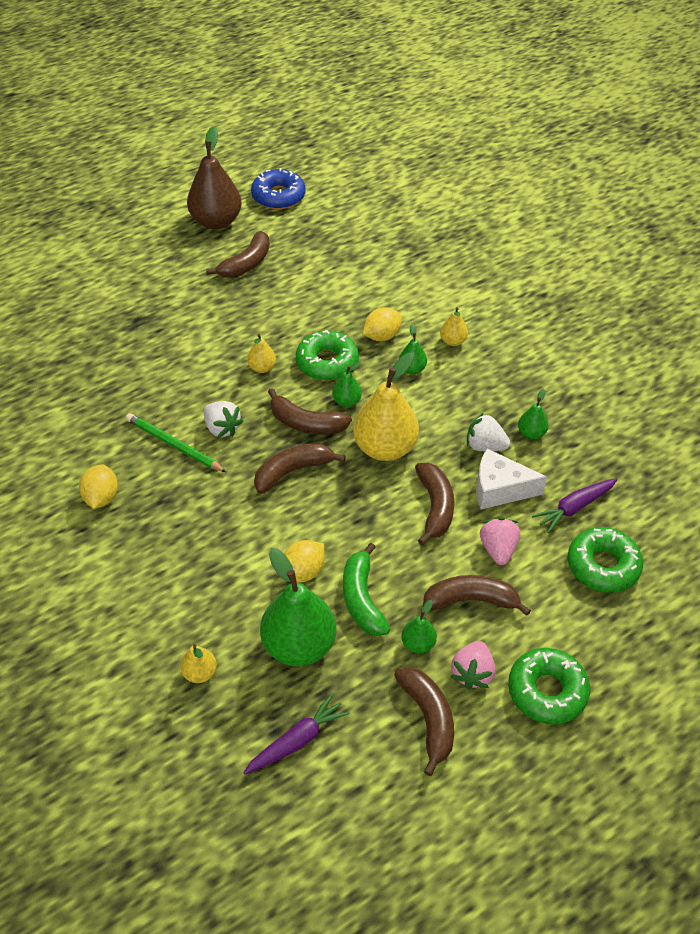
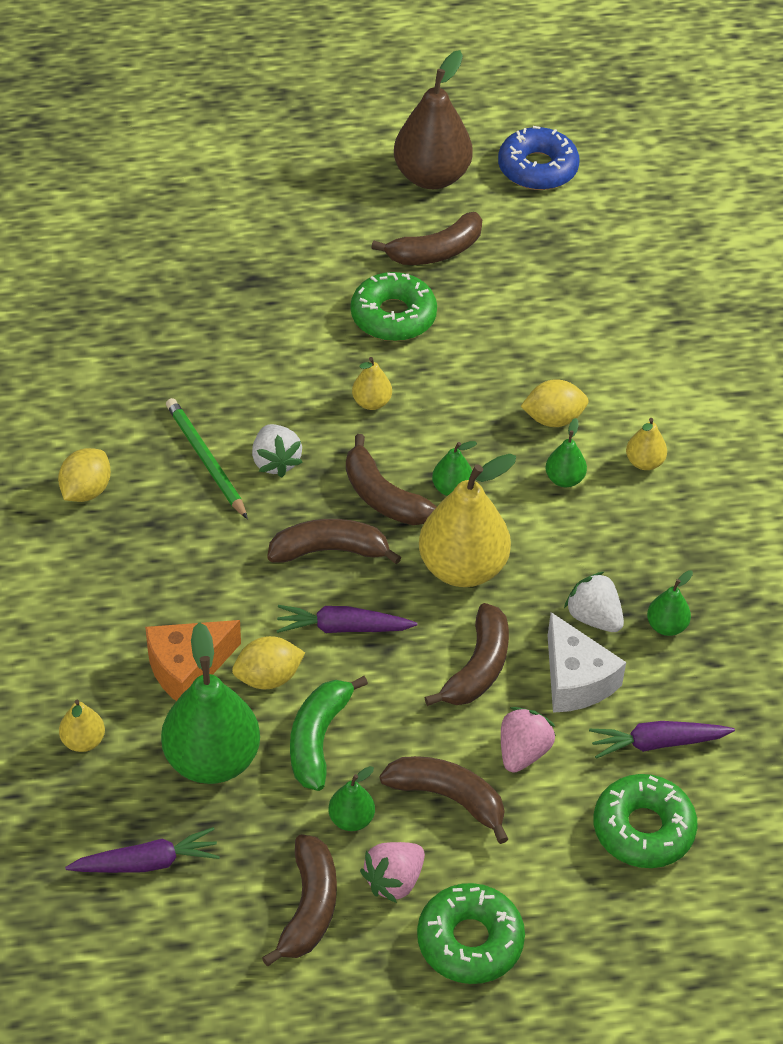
camera: 25 degrees right, 0 degrees up
(244, 589) = (187, 668): none -> orange cheese
(327, 362) = (459, 427): green donut -> green donut (393, 316)
(332, 517) = (343, 628): none -> purple carrot
(499, 489) = (575, 680): white cheese -> white cheese turned 150 degrees counterclockwise

